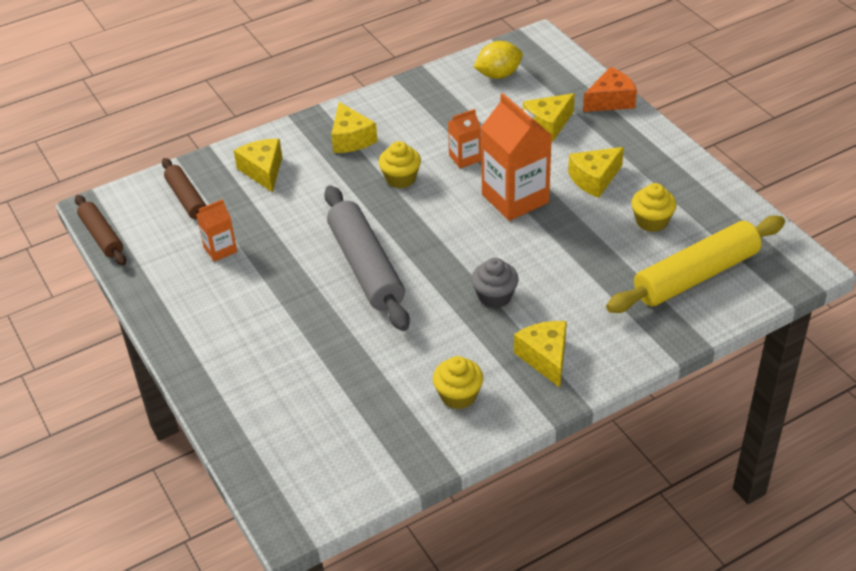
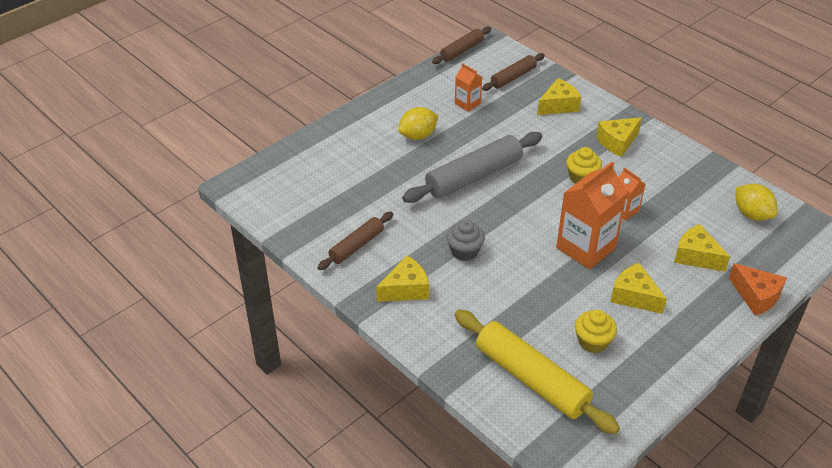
camera: 75 degrees right, 0 degrees up
(265, 307) = (418, 136): none -> yellow lemon
(458, 395) = (356, 246): yellow cupcake -> brown rolling pin

